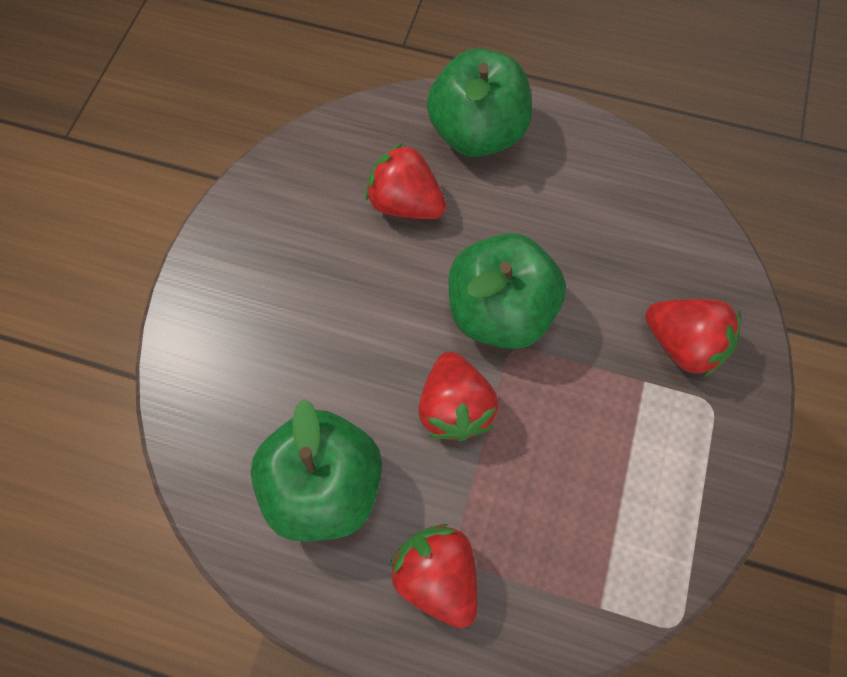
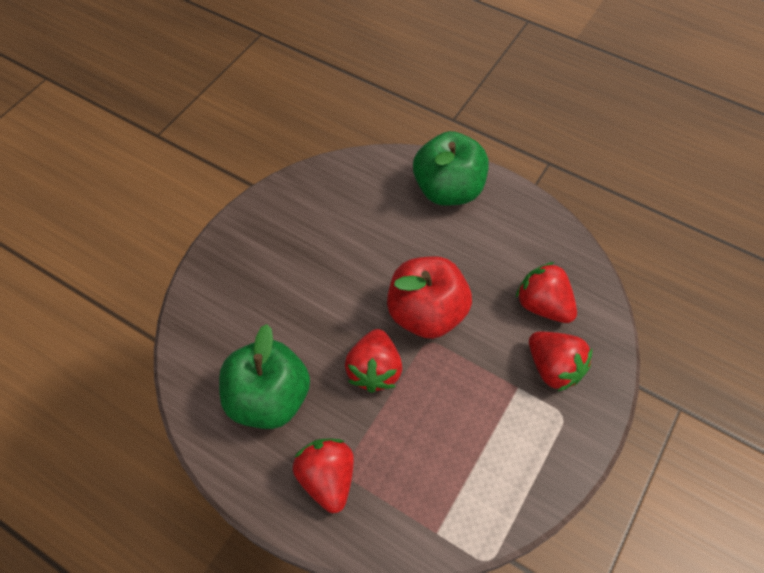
camera: 15 degrees right, 10 degrees down
(405, 203) = (382, 226): red strawberry -> red strawberry (543, 305)
(499, 310) = (426, 313): green apple -> red apple

